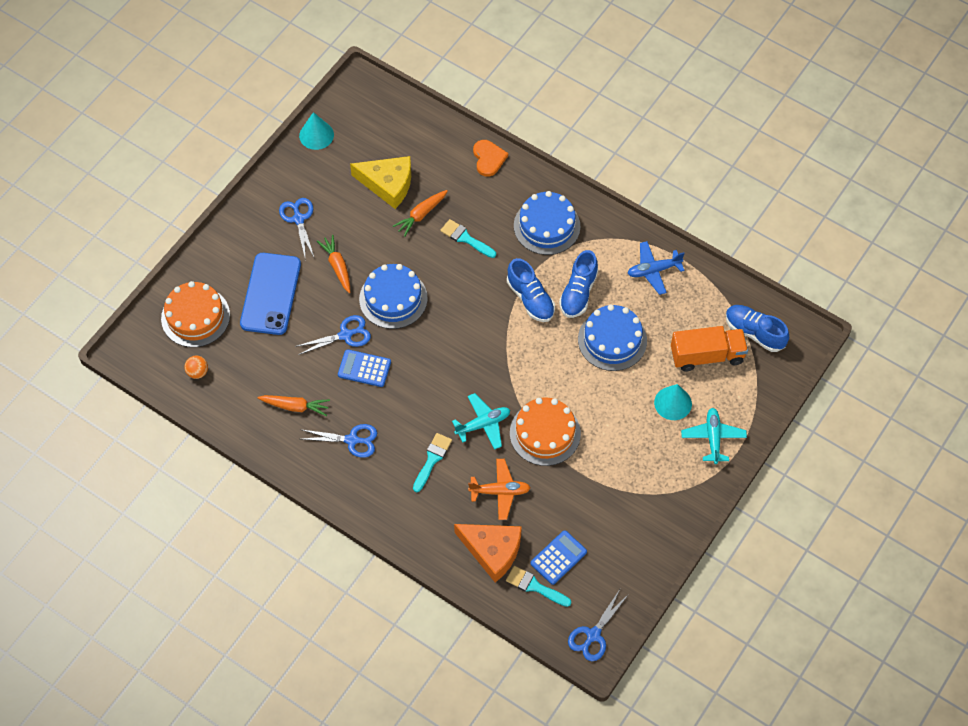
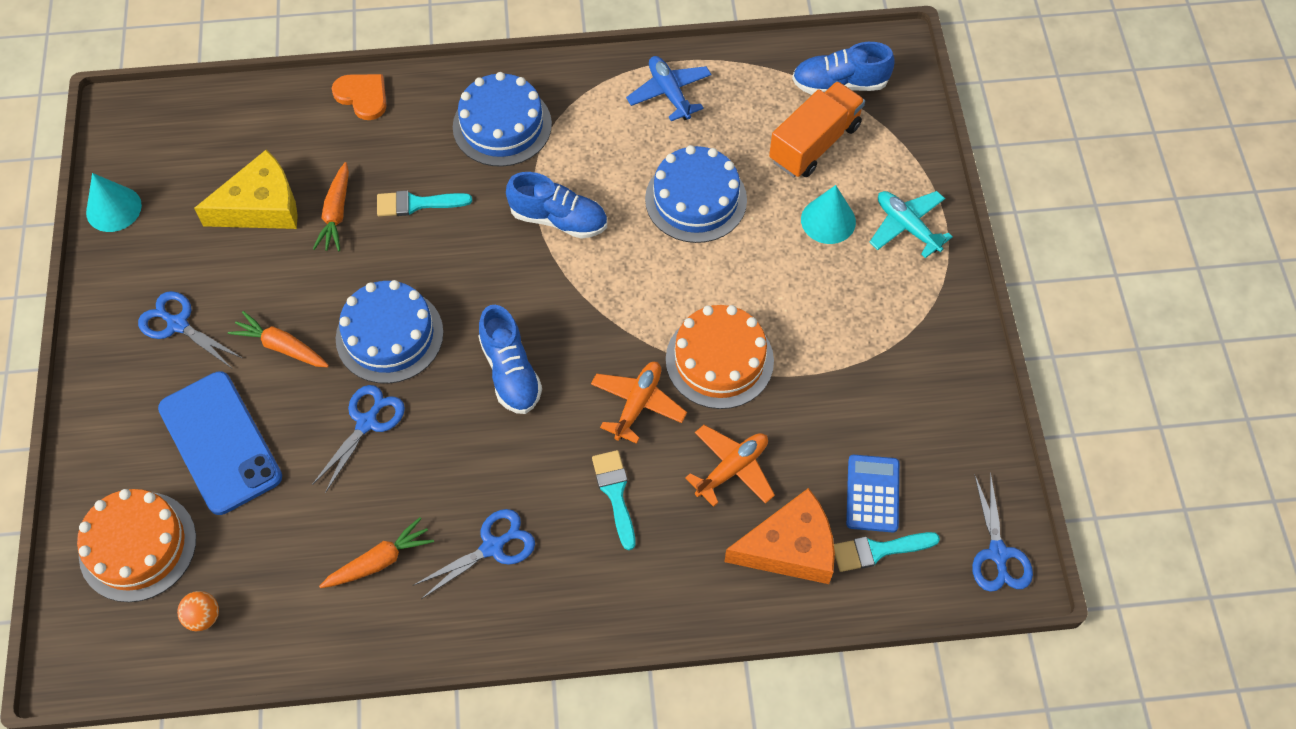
camera: 40 degrees left, 0 degrees up
(364, 368) = (428, 446): blue calculator -> none
(483, 424) = (638, 404): turquoise plane -> orange plane
(578, 293) = (608, 174): blue shoe -> blue shoe (510, 372)
(653, 270) = (669, 93): blue plane -> blue plane turned 120 degrees clockwise

